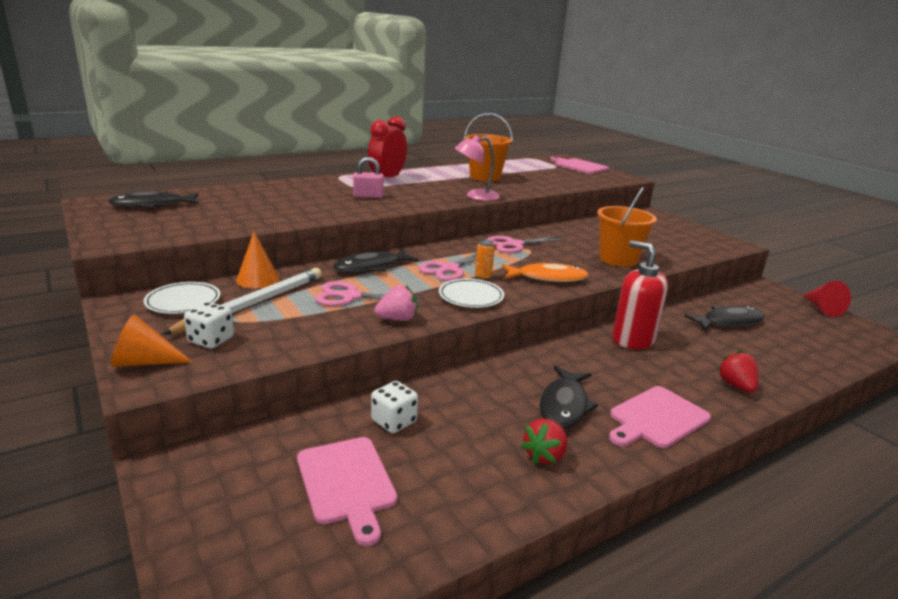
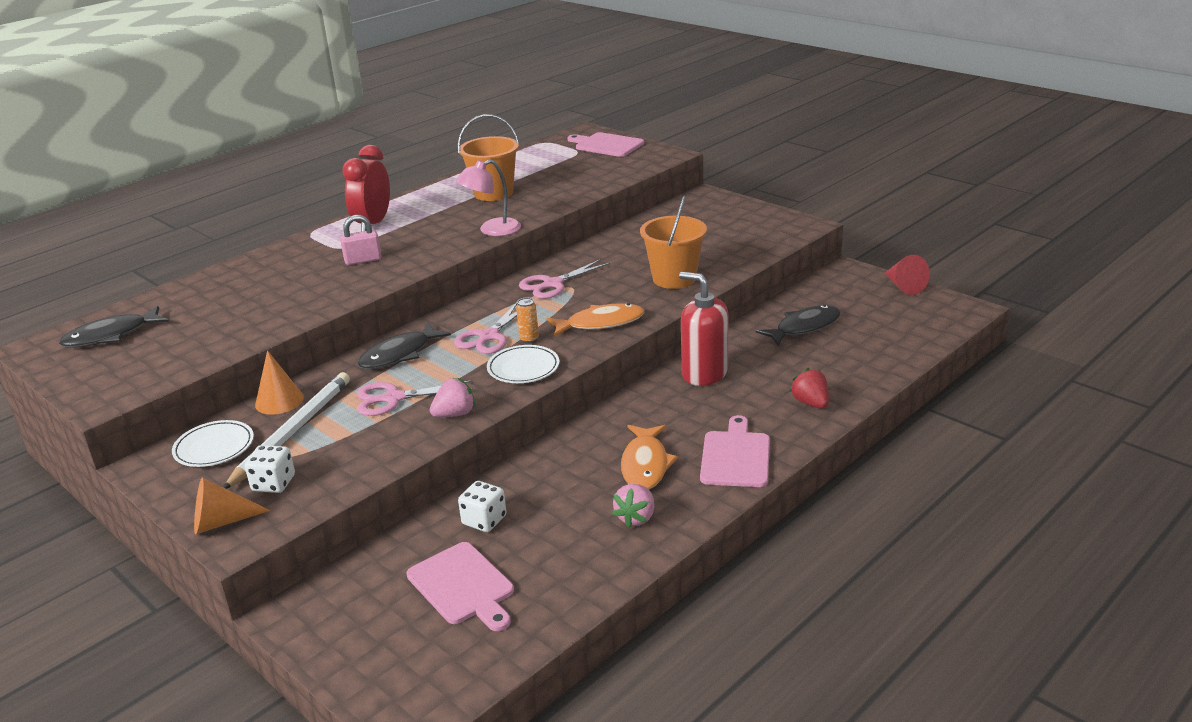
camera: 10 degrees left, 5 degrees up
(545, 455) = (636, 518): red strawberry -> pink strawberry
(564, 405) = (645, 465): black fish -> orange fish
(656, 418) = (735, 456): pink cutting board -> pink cutting board turned 150 degrees clockwise

